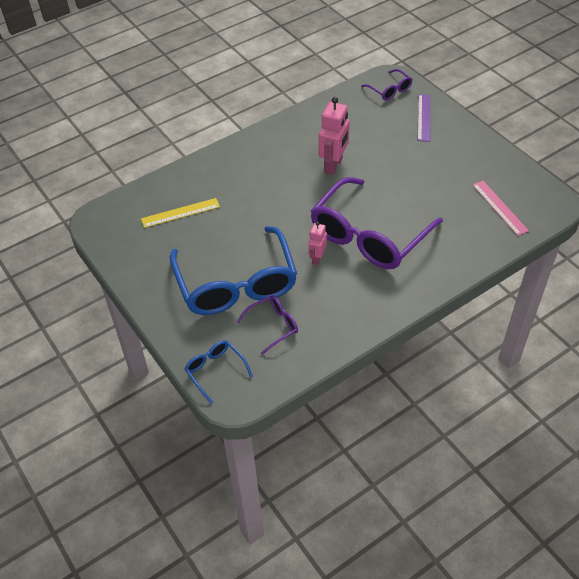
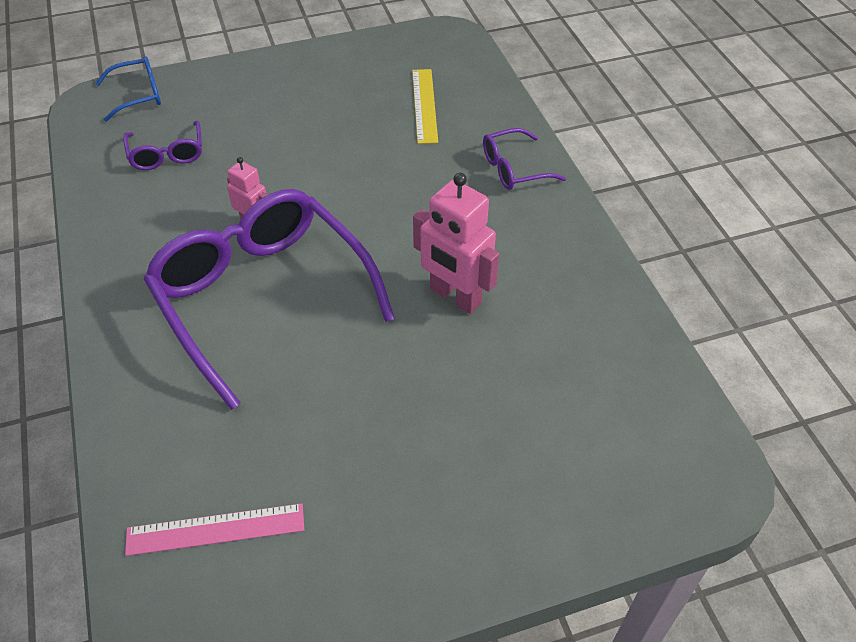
camera: 105 degrees right, 0 degrees up
(236, 284) = (259, 134): blue glasses -> none
(390, 90) = (665, 459): purple glasses -> purple glasses (513, 169)
(424, 117) = (549, 493): purple ruler -> none

